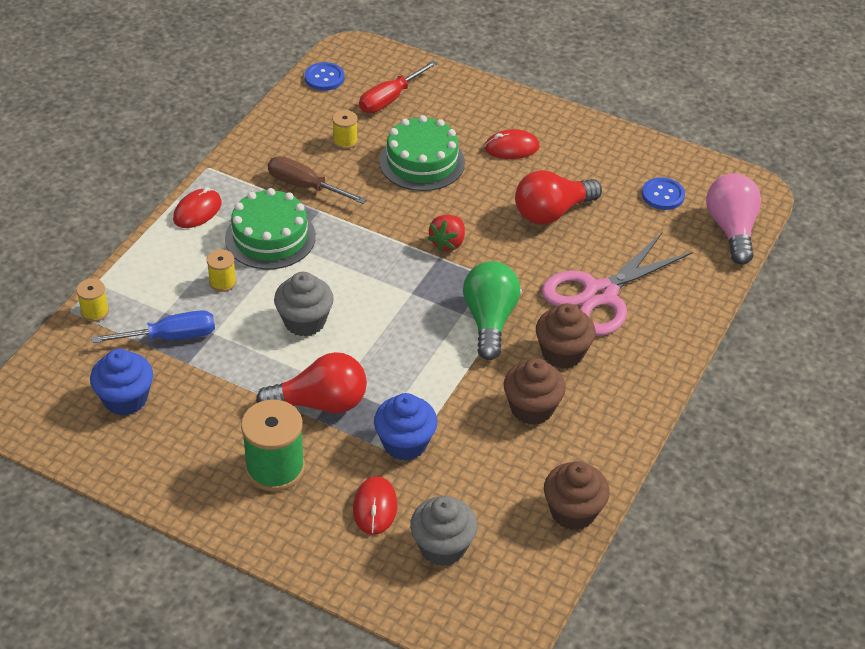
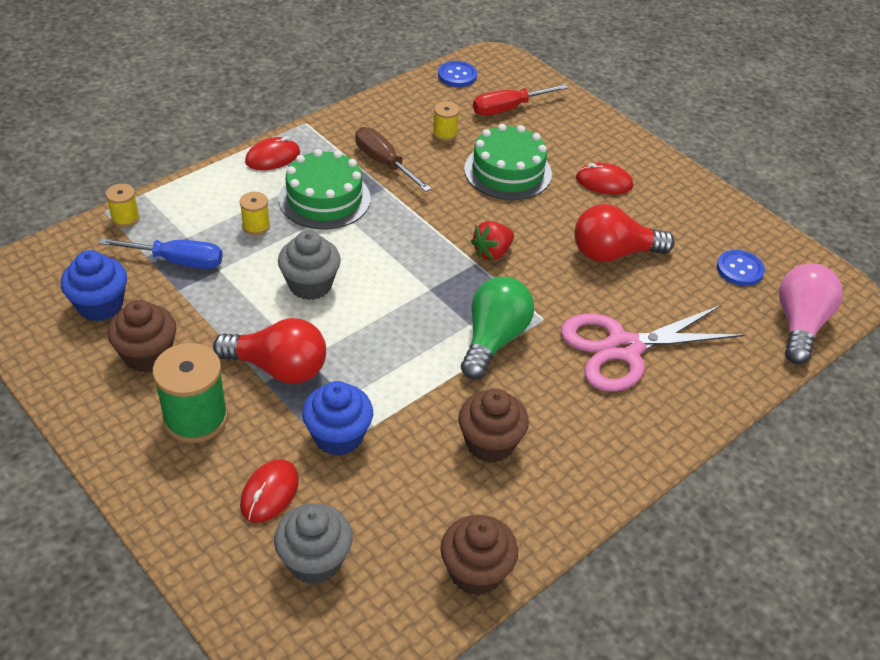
camera: 20 degrees right, 0 degrees up
(562, 353) = (552, 396): brown cupcake -> brown cupcake (147, 355)

